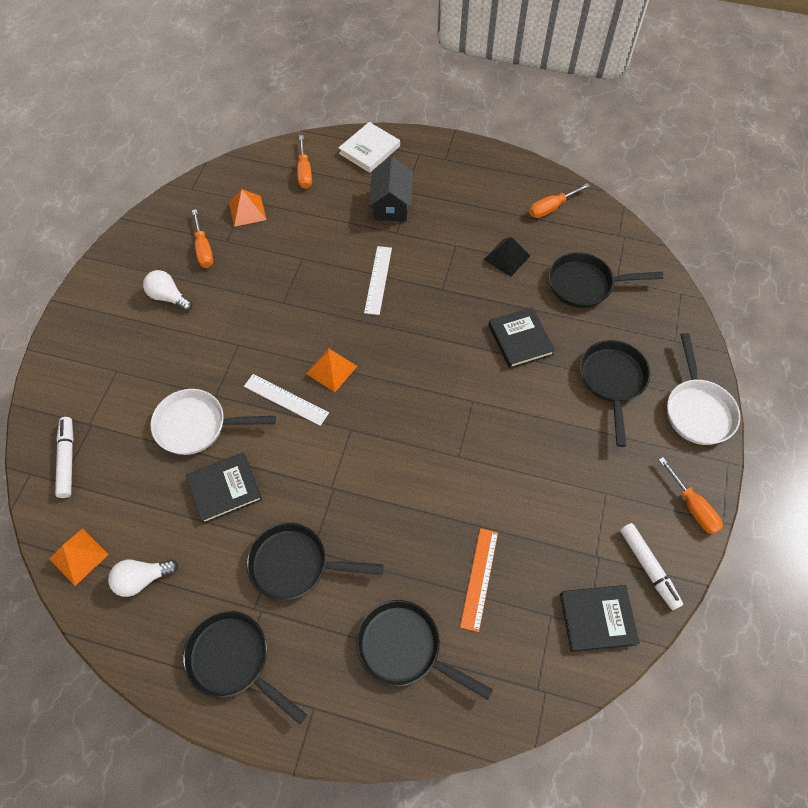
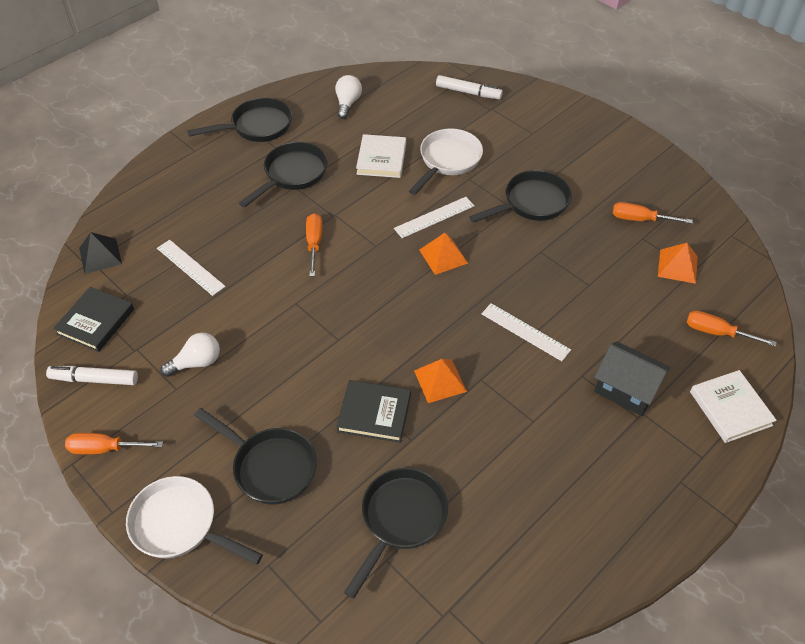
camera: 120 degrees right, 10 degrees down
(78, 556) = (388, 81): orange pyramid -> orange pyramid (440, 381)
(168, 297) = (593, 181): white light bulb -> white light bulb (196, 362)
(225, 489) = (381, 159): black book -> white book
(405, 648) = (185, 206): black pan -> black pan (531, 203)
(479, 578) = (190, 267): orange ruler -> white ruler
(506, 257) = (487, 461): black pyramid -> black pyramid (100, 256)
(552, 208) = (537, 557): orange screwdriver -> orange screwdriver (314, 244)

